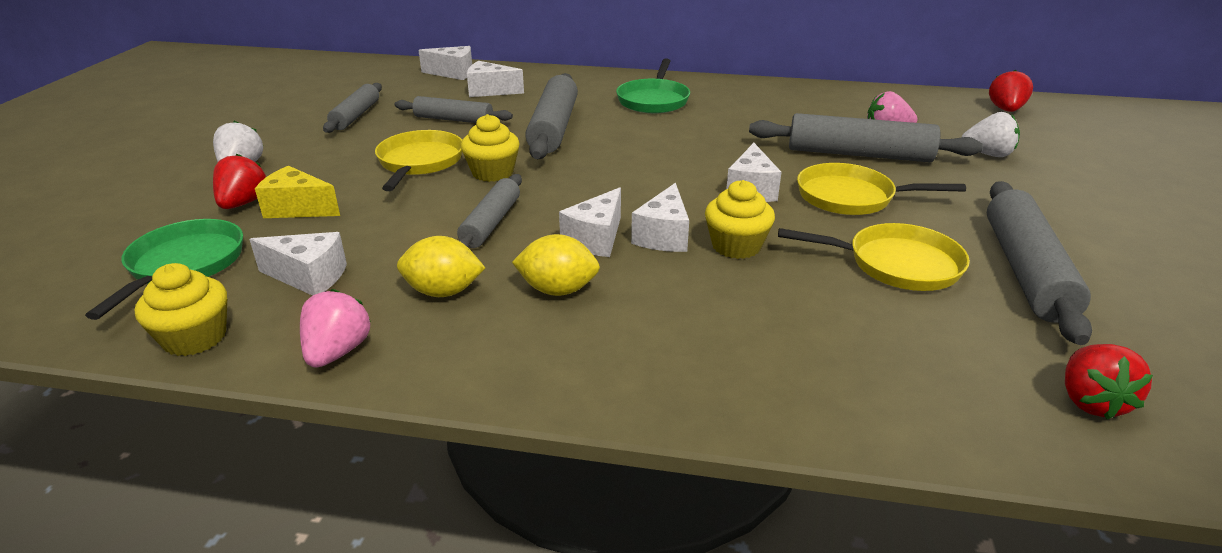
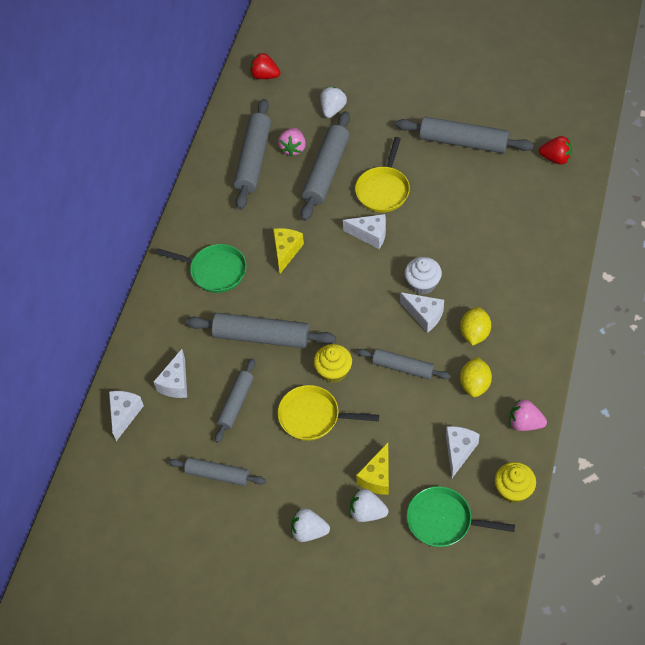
camera: 80 degrees left, 25 degrees up
(243, 203) = (367, 512): red strawberry -> white strawberry
(663, 236) = (422, 283): white cheese -> white cupcake
(697, 135) = (286, 251): none -> yellow cheese
(736, 246) = (435, 252): yellow cupcake -> none
(847, 111) = (253, 160): none -> grey rolling pin
(896, 264) = (455, 190): yellow pan -> none

